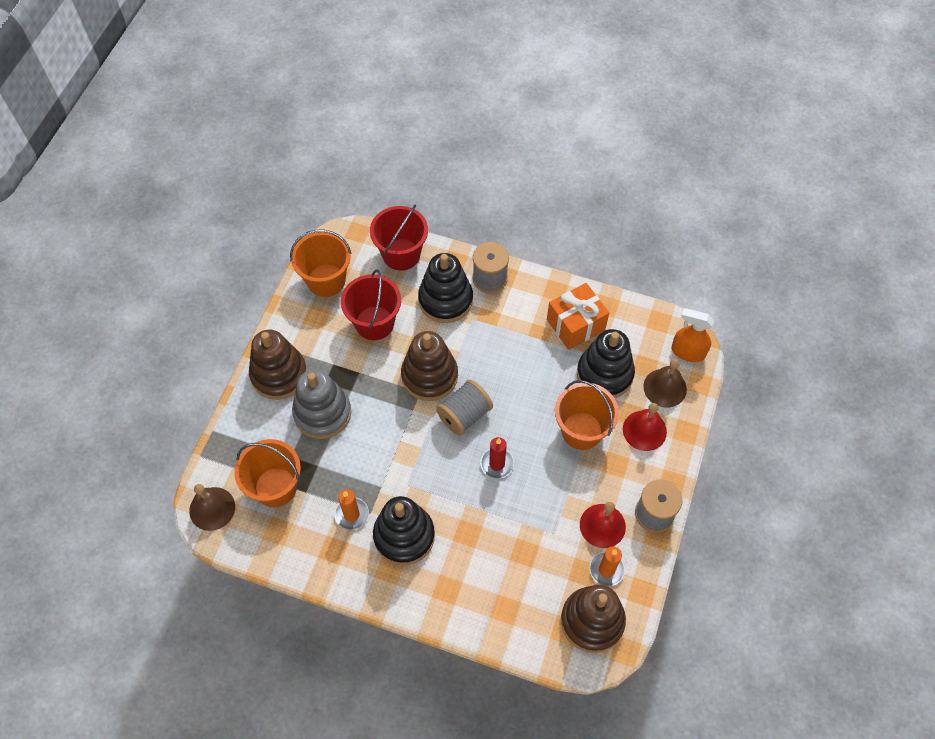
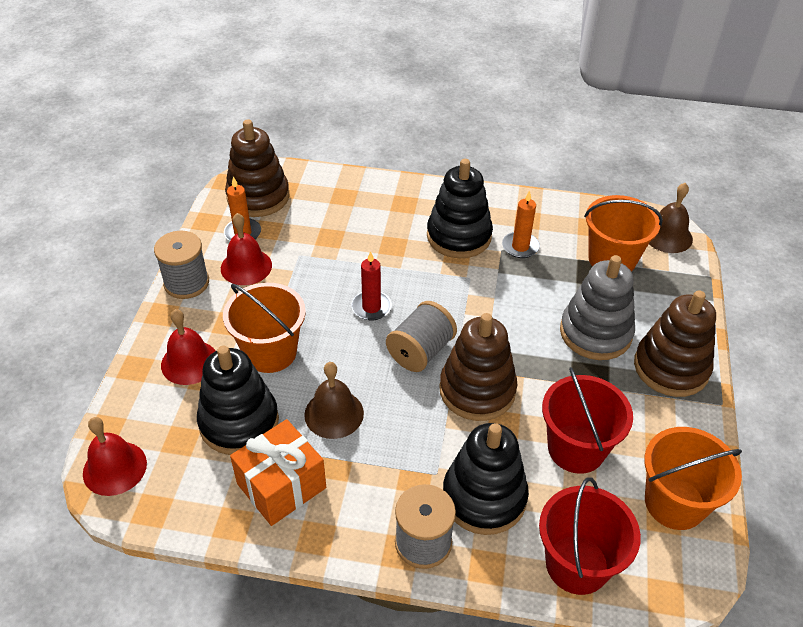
camera: 170 degrees right, 15 degrees down
(665, 388) = (156, 415): brown bell -> brown bell (334, 413)
(687, 352) = (114, 468): orange spray bottle -> red bell

